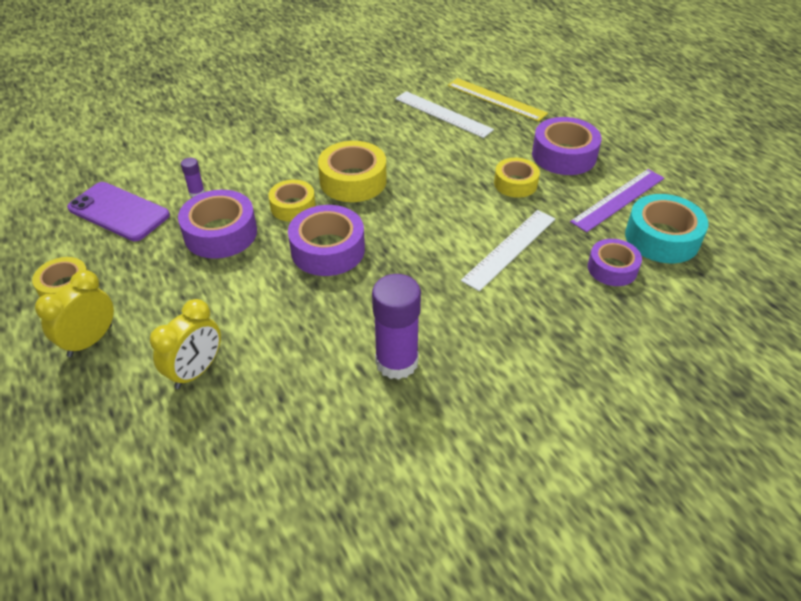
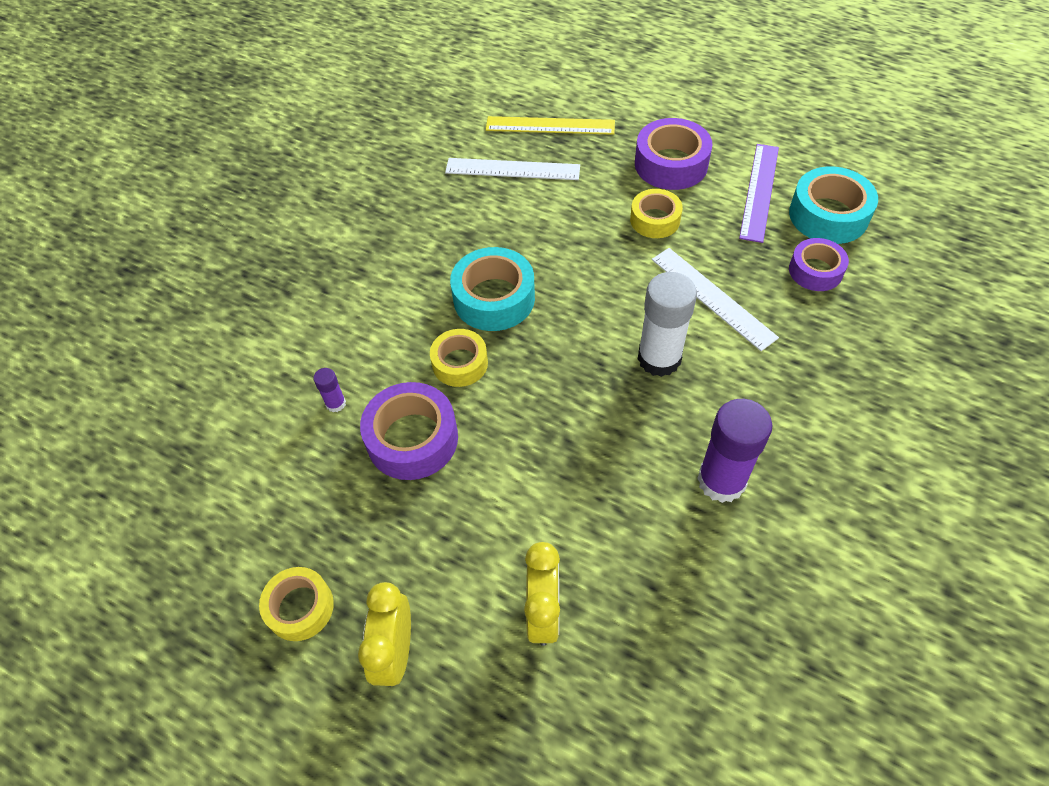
camera: 30 degrees left, 10 degrees up
(118, 212) = (266, 478): purple phone -> none
(328, 250) = (544, 395): purple tape -> none
(353, 181) = (494, 298): yellow tape -> turquoise tape
(430, 267) = (659, 358): none -> white glue stick
(509, 248) = (712, 298): white ruler -> white ruler turned 45 degrees counterclockwise

